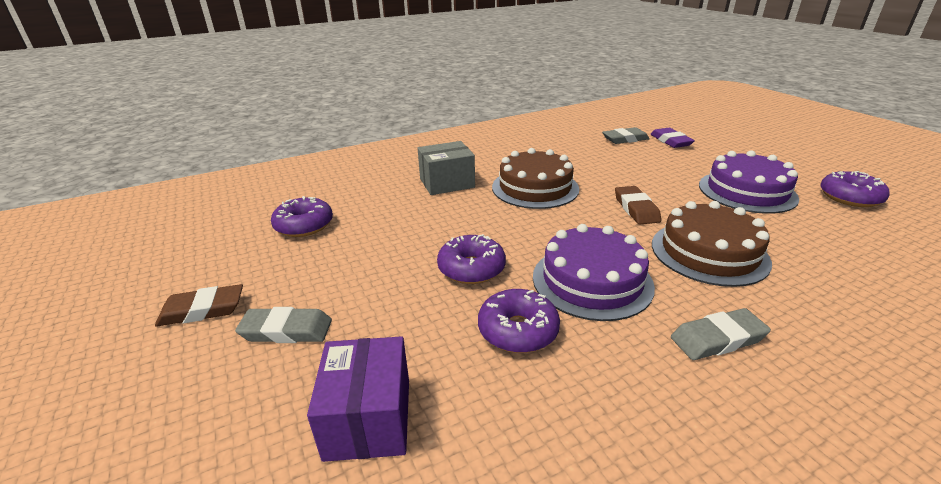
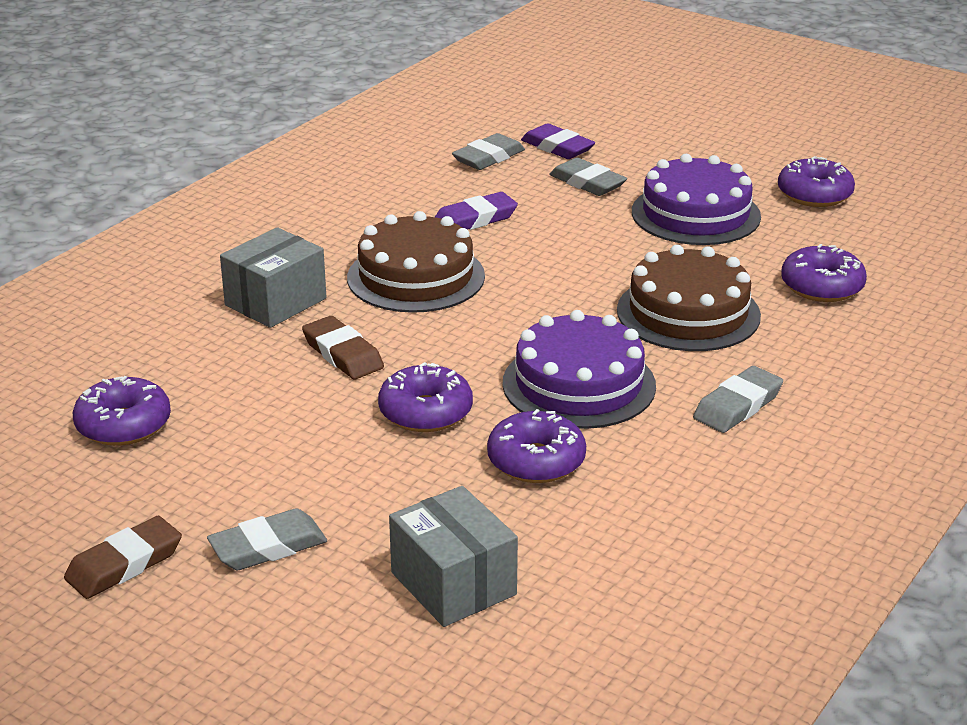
camera: 30 degrees left, 0 degrees up
(368, 418) = (453, 584): purple box -> grey box
(594, 166) = (475, 219): none -> purple eraser
(636, 209) = (573, 275): brown eraser -> brown eraser (342, 354)
(679, 161) = (587, 183): none -> grey eraser
(837, 261) = (822, 286): none -> purple donut

